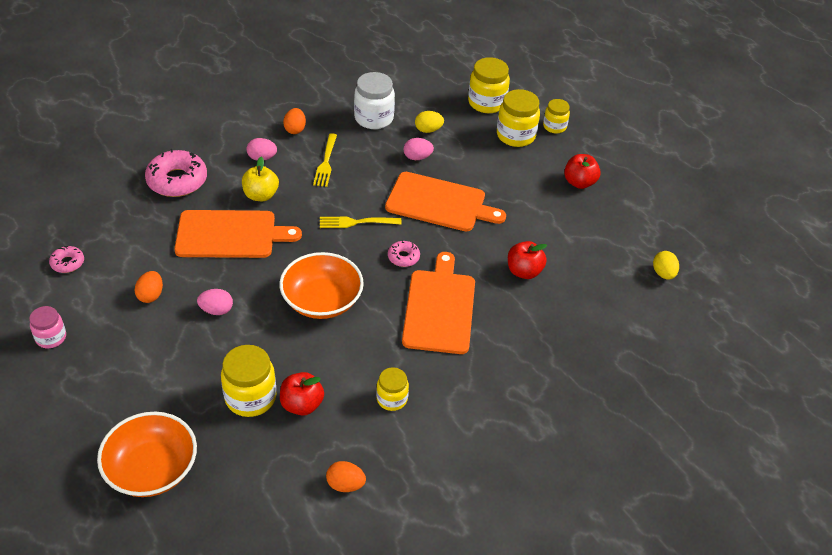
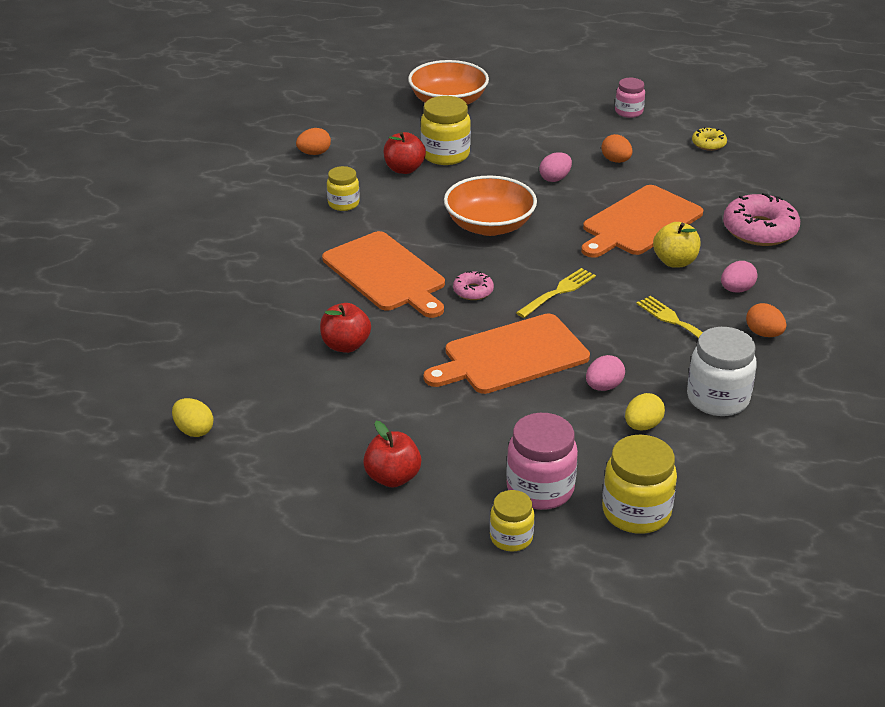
camera: 140 degrees right, 10 degrees down
(67, 263) = (708, 144): pink donut -> yellow donut
(515, 135) = (540, 489): yellow jar -> pink jar

